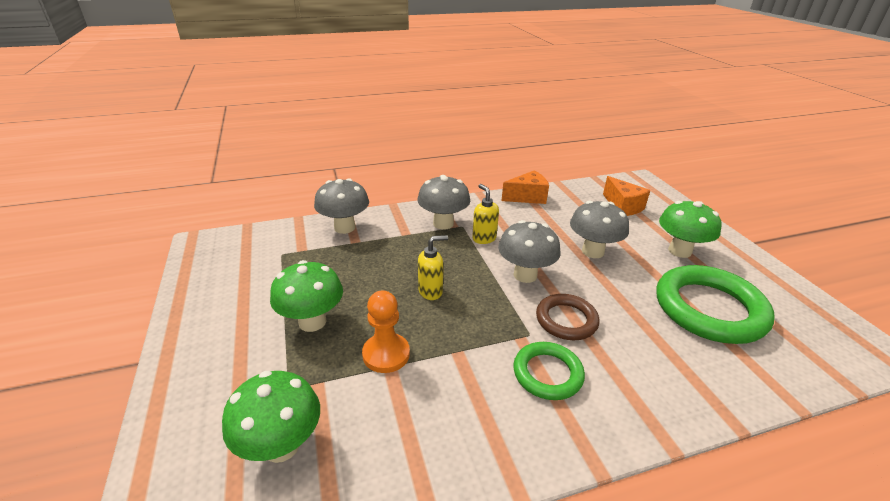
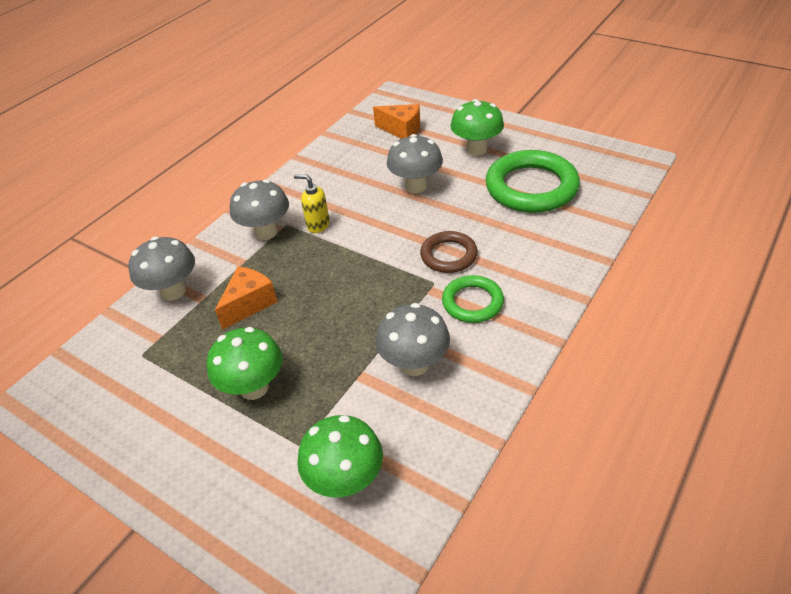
camera: 35 degrees left, 10 degrees up
(386, 354) = (346, 368): orange pawn -> none
(431, 291) = (324, 298): yellow soap dispenser -> none
(525, 275) = (384, 238): grey mushroom -> grey mushroom (414, 364)
(527, 197) = (314, 163): orange cheese -> orange cheese (249, 304)

